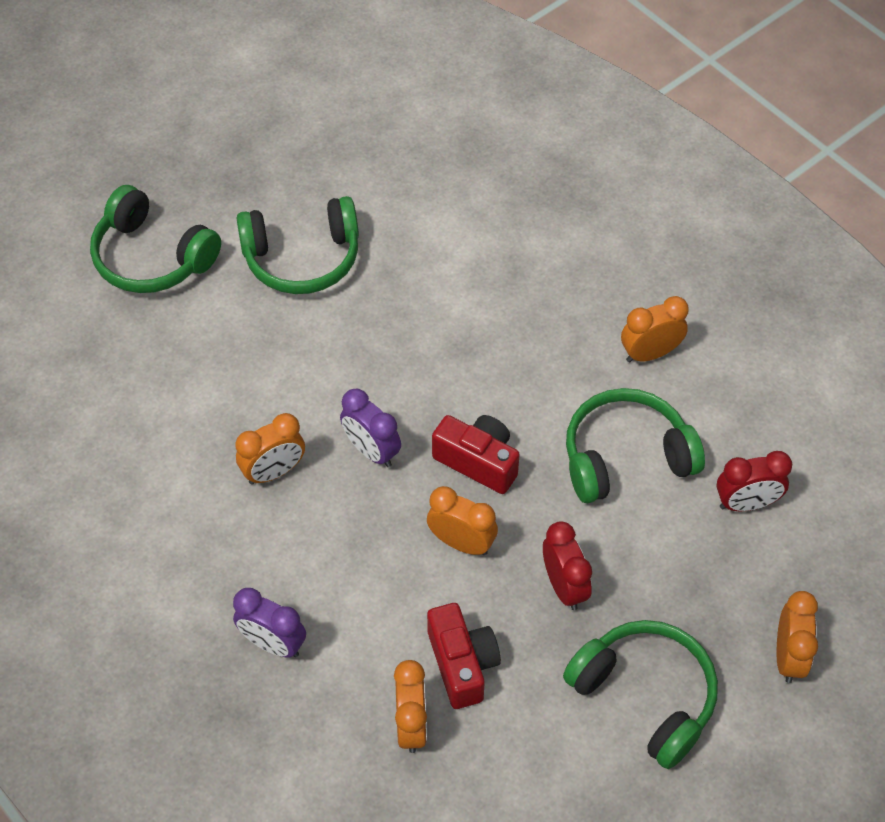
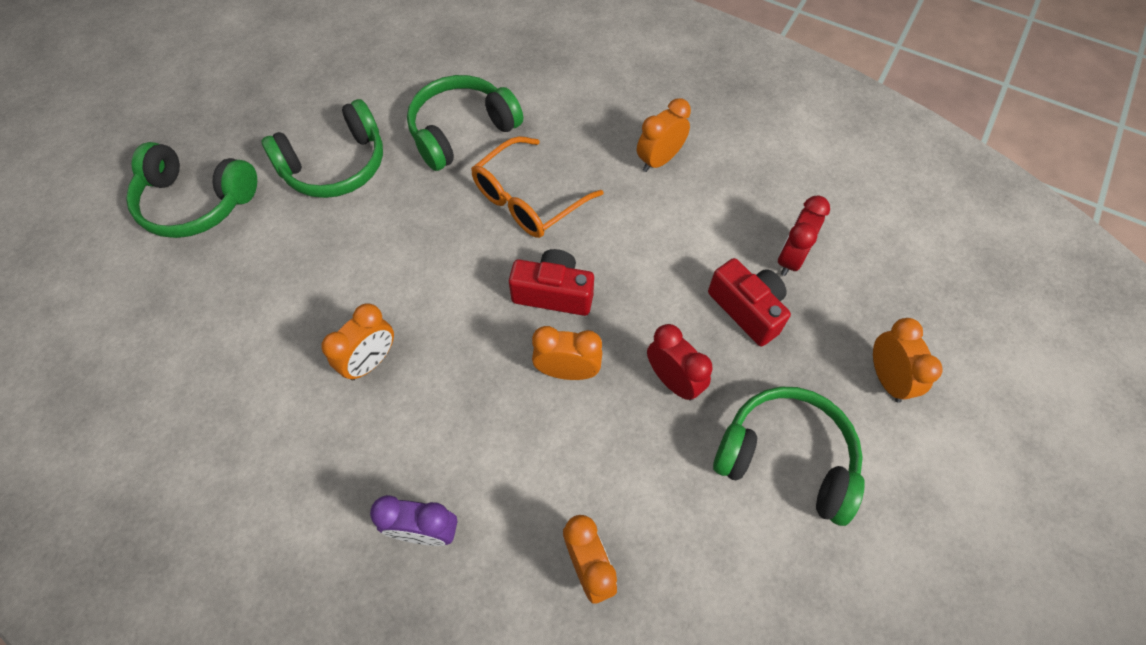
camera: 20 degrees left, 5 degrees up
(371, 451) = (455, 313): purple clock -> none
(462, 664) = (612, 487): red camera -> red camera (747, 309)
(489, 355) = (528, 200): none -> orange glasses
(625, 456) = (676, 250): green headphones -> green headphones (461, 131)
(746, 503) = (790, 258): red clock -> red clock turned 150 degrees clockwise

